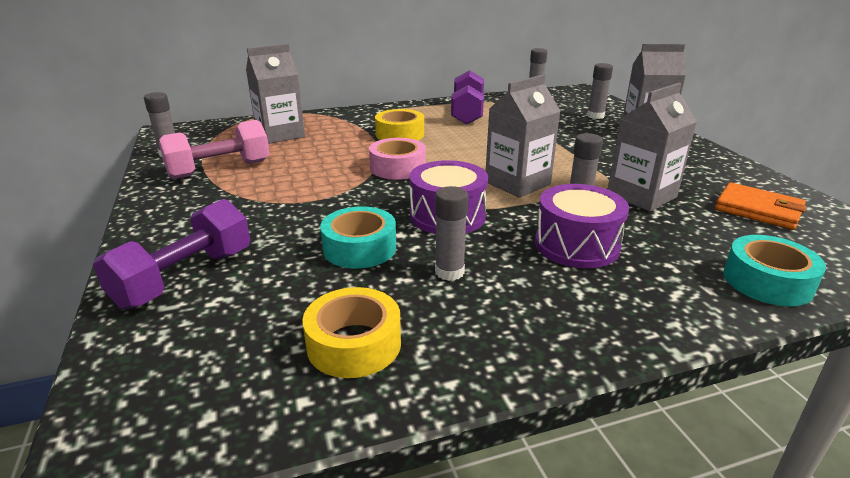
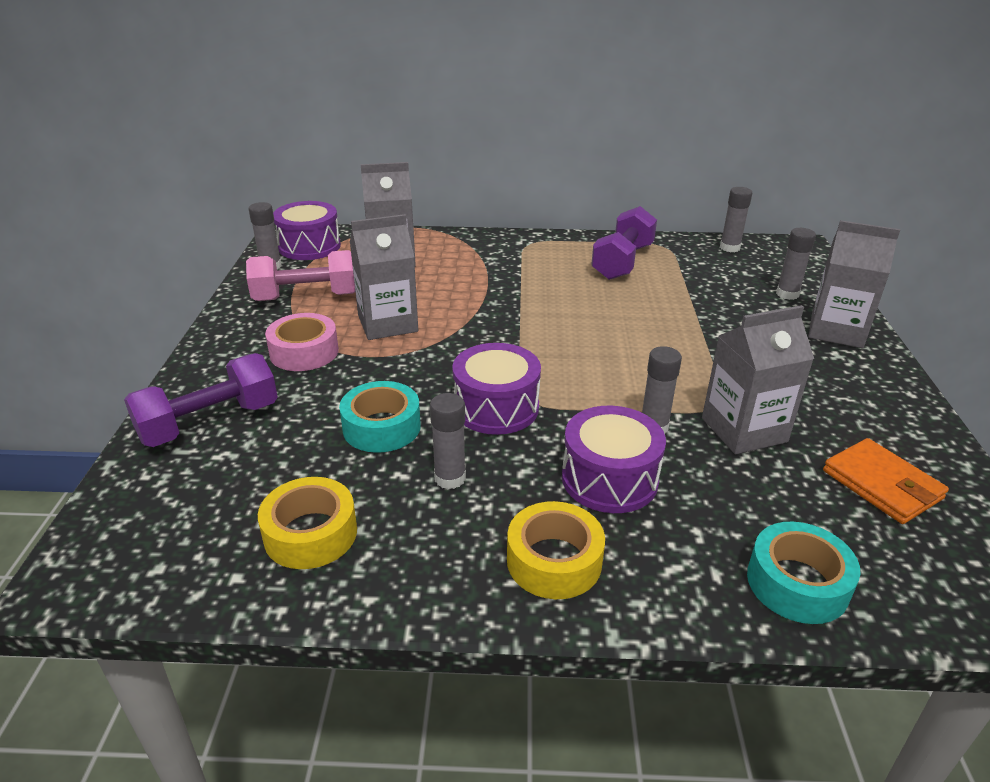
camera: 20 degrees right, 5 degrees up
(198, 136) = (309, 246): none -> purple drum
(397, 167) = (486, 330): pink tape -> pink tape (304, 352)
(400, 134) = (520, 281): yellow tape -> yellow tape (554, 561)
(517, 183) = (606, 379): grey carton -> grey carton (387, 323)

